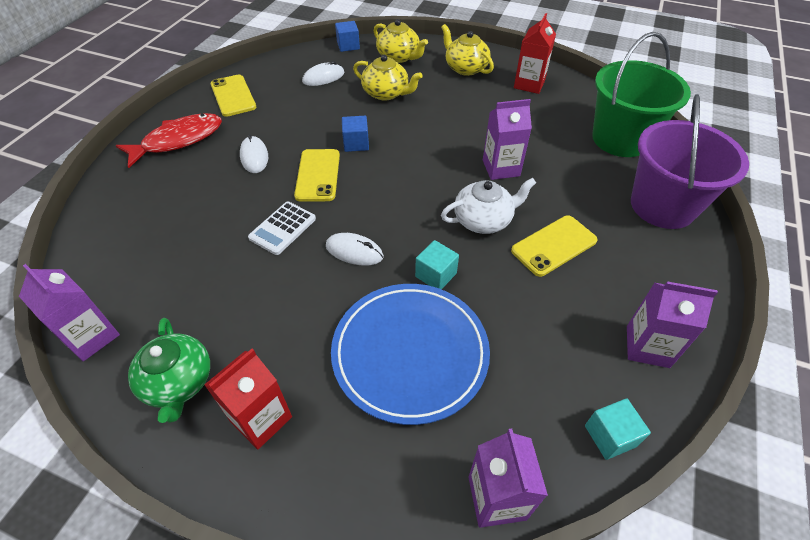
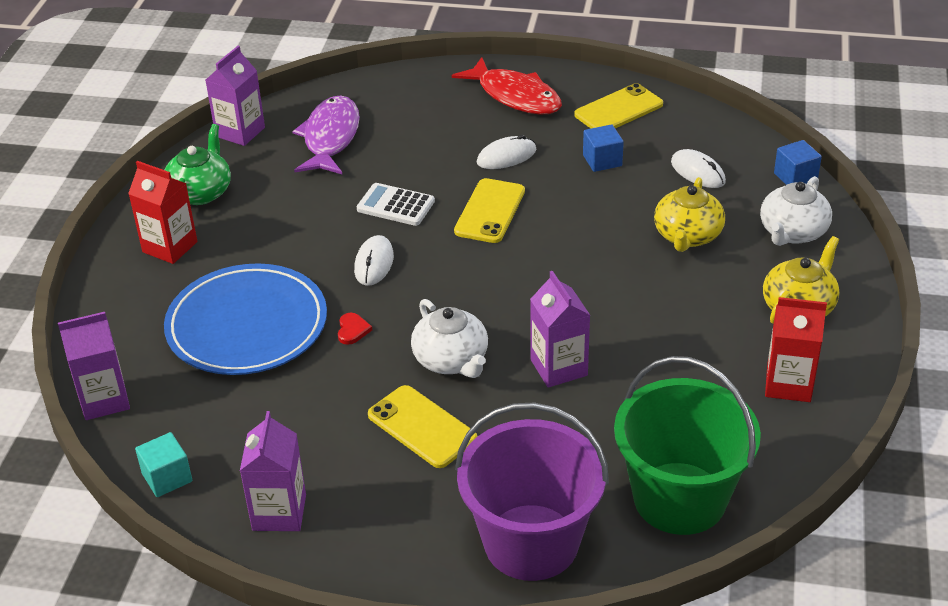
camera: 80 degrees right, 10 degrees down
(155, 262) = (330, 138): none -> purple fish
(178, 382) = (200, 192): green teapot -> green teapot turned 135 degrees clockwise
(318, 175) = (490, 211): yellow phone -> yellow phone turned 60 degrees counterclockwise
(356, 143) = (562, 229): blue cube -> blue cube (602, 160)
(399, 57) = (792, 232): yellow teapot -> white teapot
(436, 275) = (352, 330): turquoise cube -> red heart

